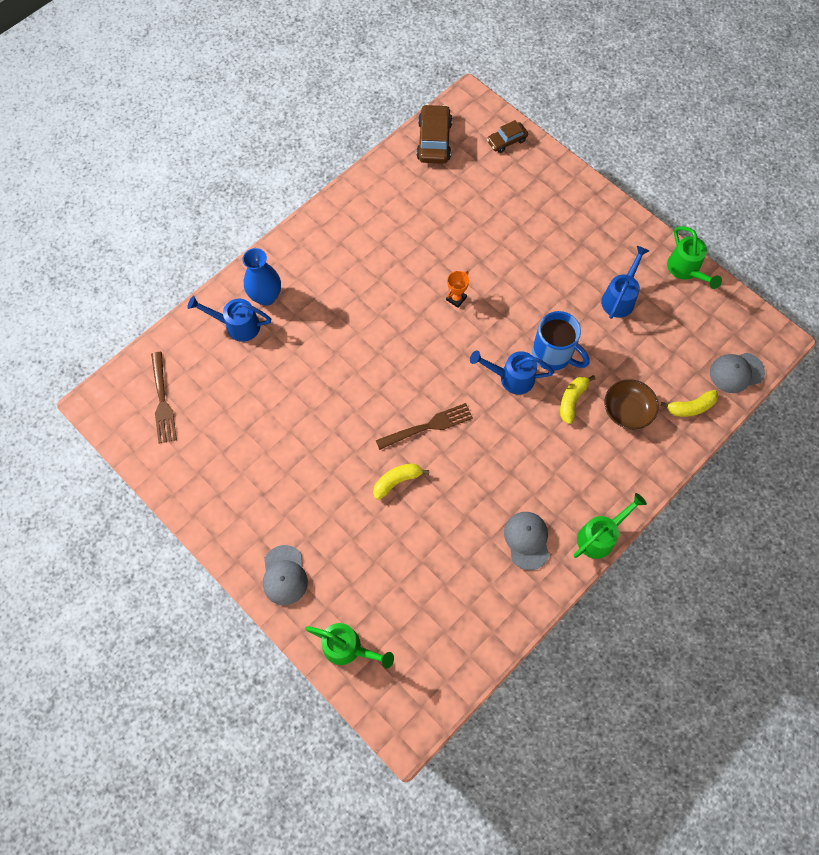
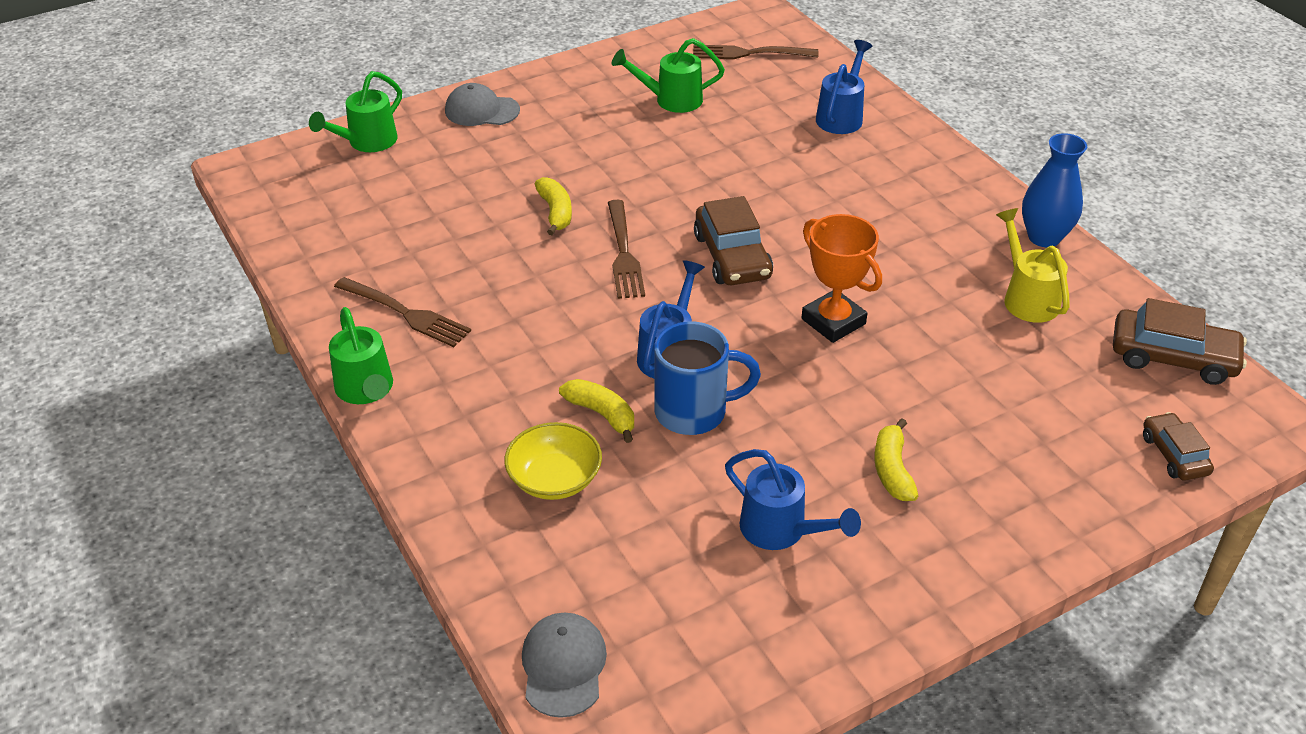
camera: 105 degrees right, 25 degrees down
(266, 296) = (882, 143): blue vase -> blue vase (1044, 237)
(405, 206) = (1027, 298): none -> yellow watering can
(412, 363) = (732, 256): none -> brown car
(456, 298) = (833, 321): orange trophy -> orange trophy, size x1.82
(527, 540) = (405, 313): grey cap -> brown fork
(553, 354) = (693, 411): blue mug -> blue mug turned 150 degrees counterclockwise
(627, 410) = (554, 479): brown bowl -> yellow bowl
(685, 270) = (821, 657): green watering can -> green watering can (672, 100)
(690, 407) = (523, 569): yellow banana -> yellow banana (892, 470)

